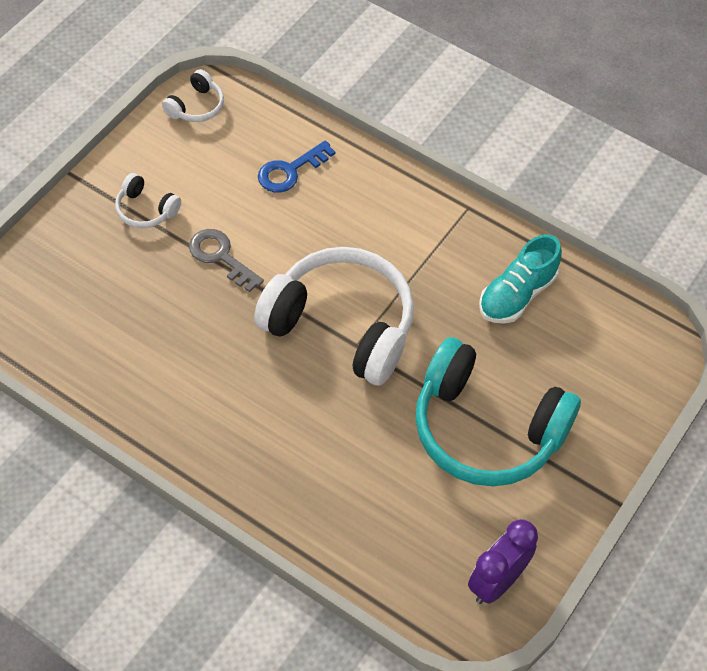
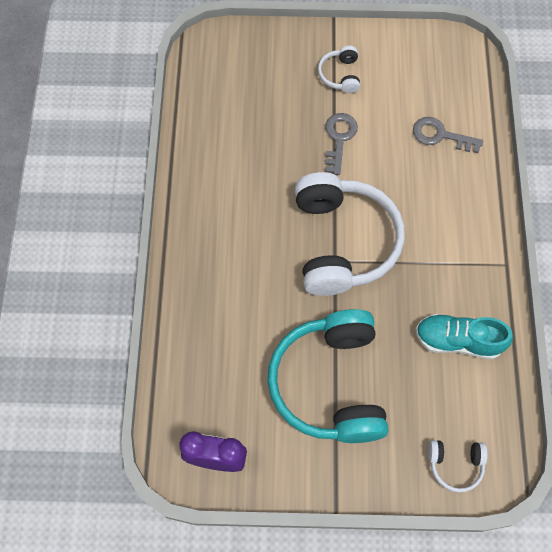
camera: 60 degrees right, 10 degrees up
(196, 106) = (444, 50): white headphones -> white headphones (455, 465)
(290, 171) = (440, 135): blue key -> grey key

